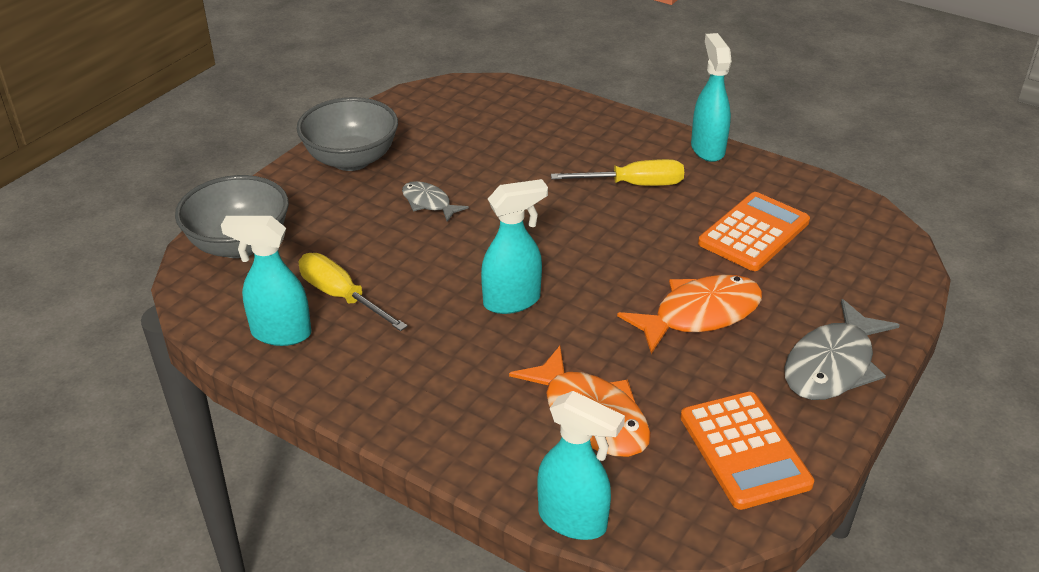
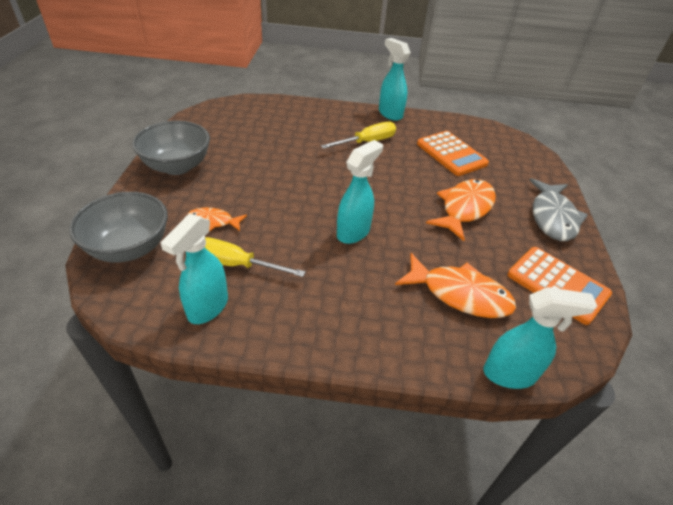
camera: 30 degrees left, 5 degrees up
(280, 333) = (207, 308): turquoise spray bottle -> turquoise spray bottle turned 45 degrees counterclockwise
(349, 240) = (213, 222): none -> orange fish
(429, 203) = (252, 182): grey fish -> none
(753, 232) = (451, 154): orange calculator -> orange calculator turned 135 degrees clockwise

